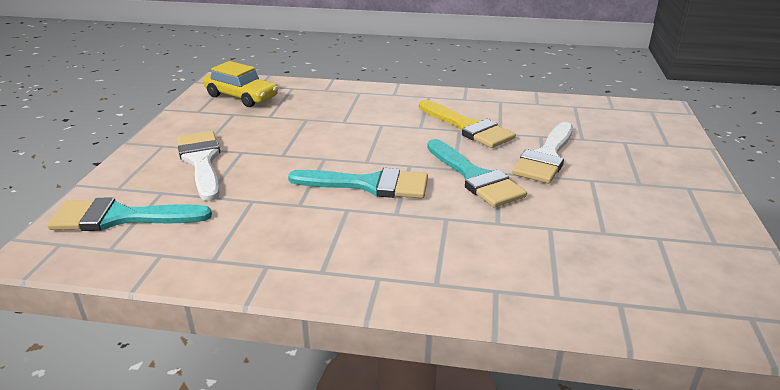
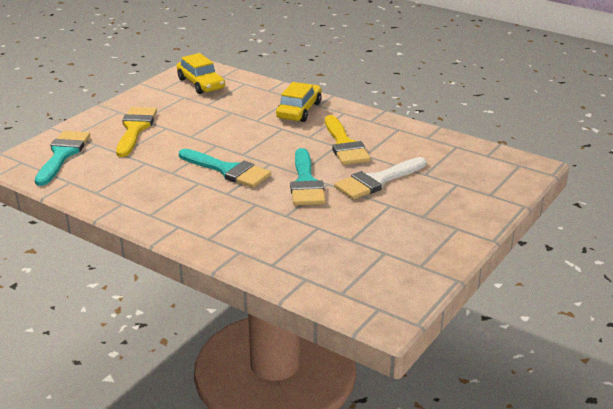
camera: 25 degrees right, 0 degrees up
(120, 217) = (62, 155): turquoise brush -> turquoise brush turned 75 degrees clockwise
(201, 161) = (135, 129): white brush -> yellow brush
(380, 103) = (299, 110): none -> yellow car

